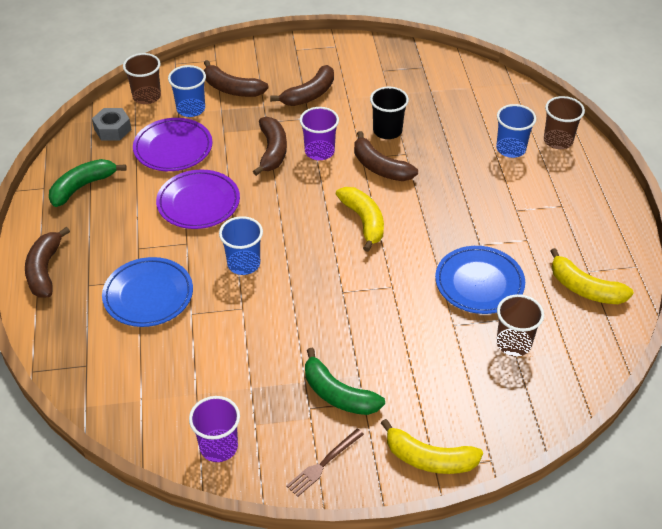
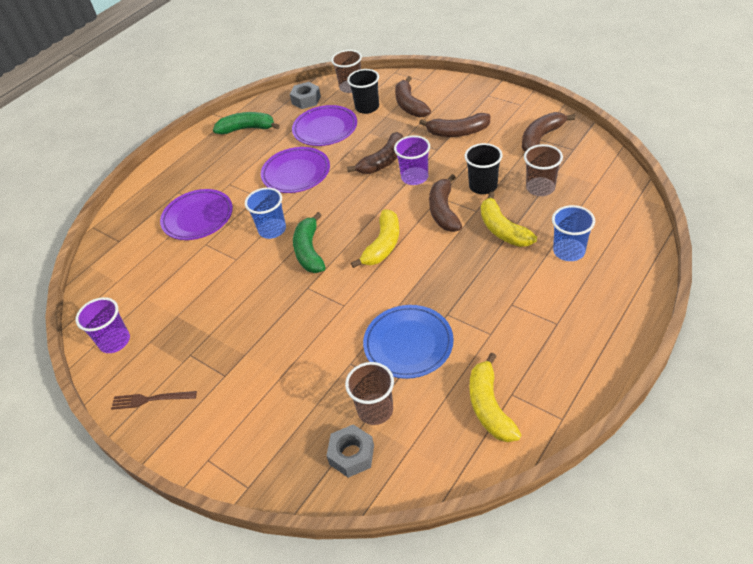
camera: 50 degrees right, 0 degrees up
(44, 270) = (169, 170): brown banana -> brown banana (541, 137)
(148, 295) = (198, 218): blue plate -> purple plate
(191, 109) = (367, 107): blue cup -> black cup
(338, 394) = (216, 358): green banana -> green banana (309, 251)
(429, 459) = (211, 450): yellow banana -> yellow banana (502, 229)
(535, 384) = (351, 455): none -> grey nut
(558, 141) = (622, 266): brown cup -> brown cup (540, 188)

